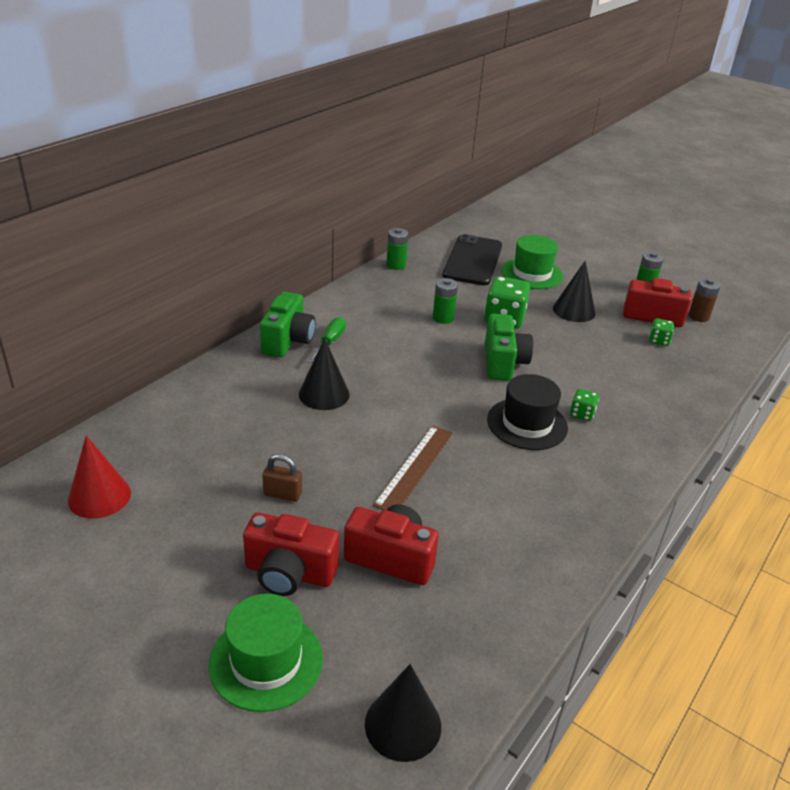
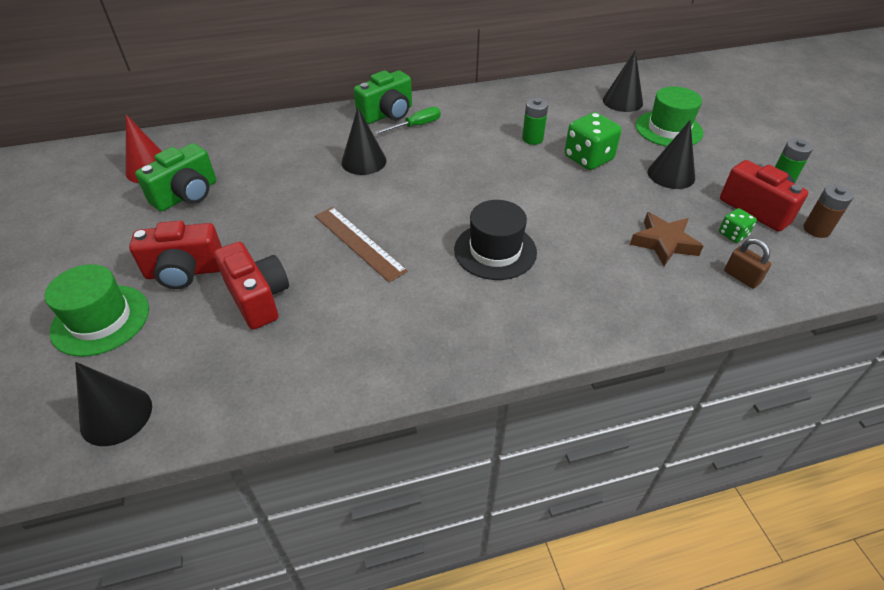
camera: 40 degrees right, 10 degrees up
(282, 494) = (248, 218): brown padlock -> brown padlock (741, 277)
(289, 573) = (185, 272): red camera -> red camera turned 60 degrees counterclockwise
(396, 265) = (545, 85): green battery -> none
(415, 468) = (359, 242): brown ruler -> brown ruler turned 75 degrees clockwise
(473, 260) = (622, 101): black phone -> black cone
(503, 363) = (539, 193): green camera -> green camera (187, 195)
(582, 414) = (558, 265): green dice -> none
(626, 365) = (664, 243): none -> brown star

